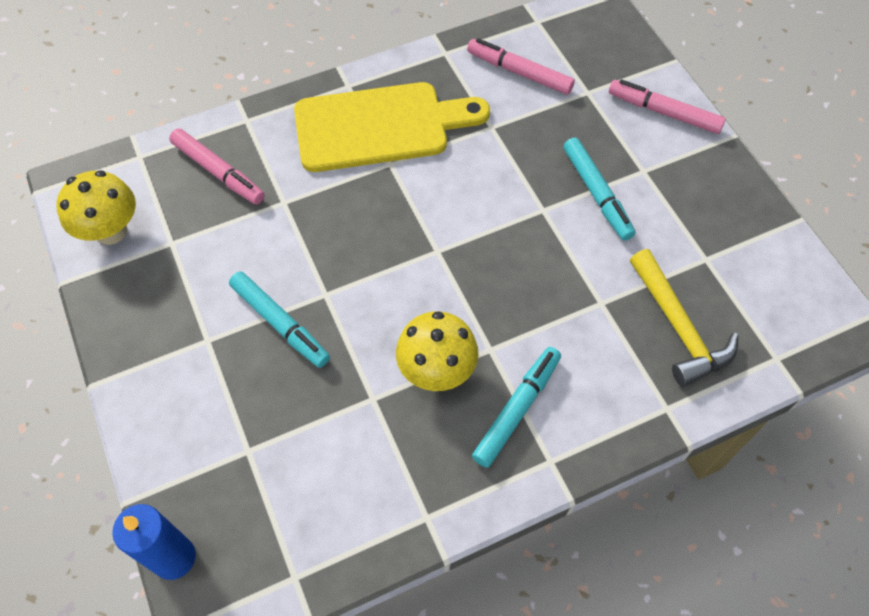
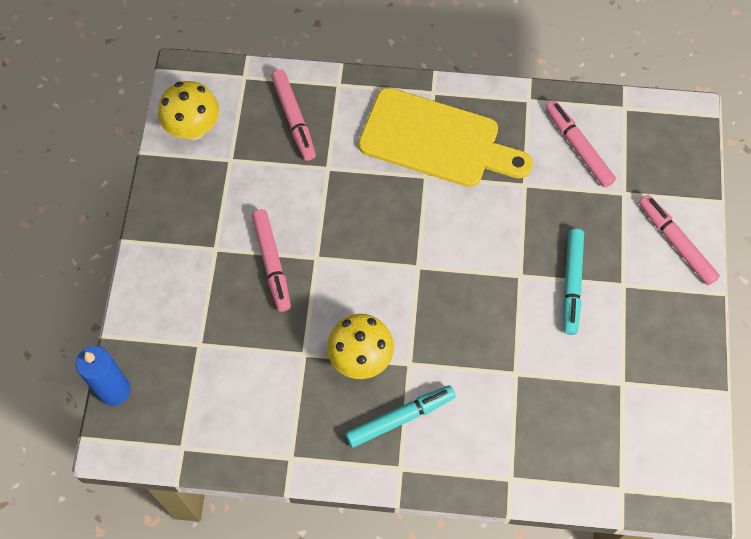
camera: 30 degrees right, 5 degrees up
(280, 323) = (272, 263): turquoise marker -> pink marker
(678, 327) = (562, 424): yellow hammer -> none

